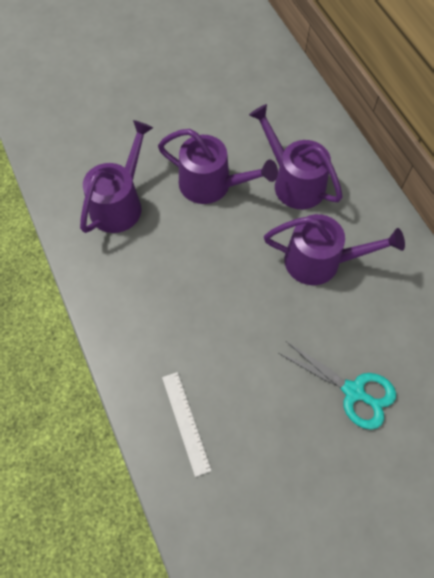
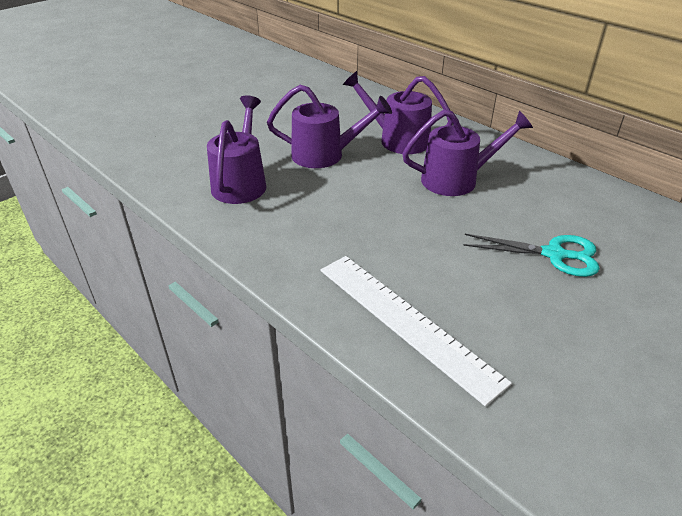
camera: 20 degrees left, 25 degrees down
(185, 422) = (405, 322): white ruler -> white ruler, size x1.84

